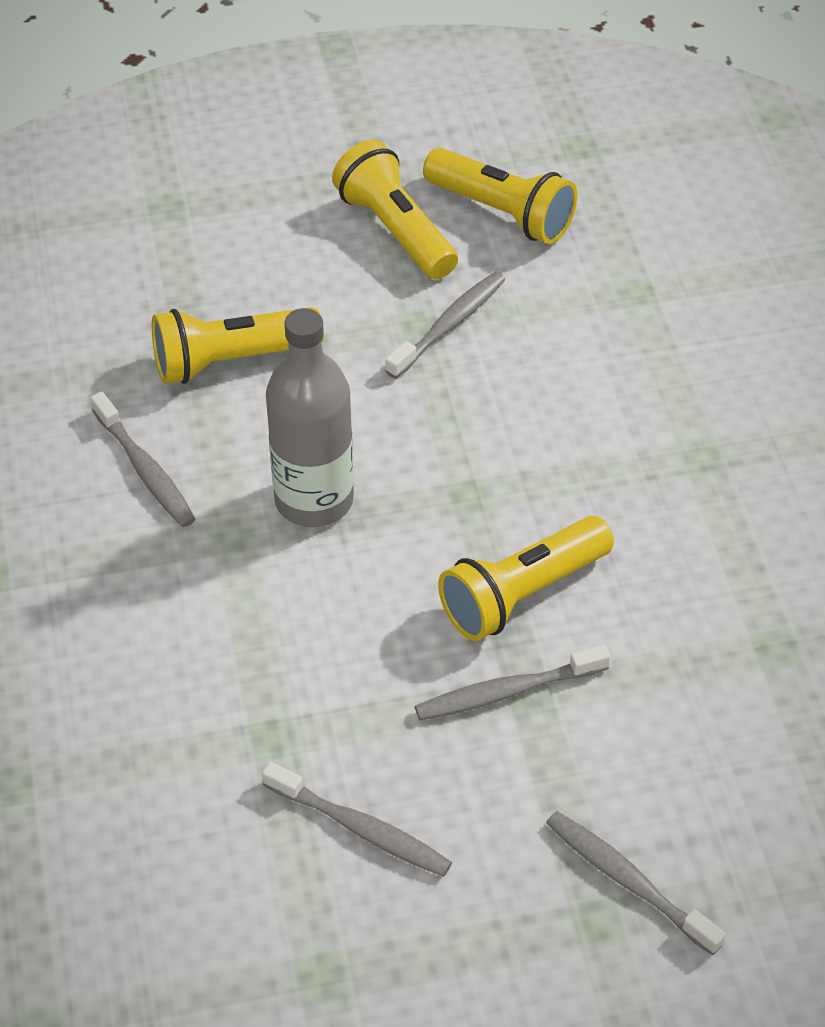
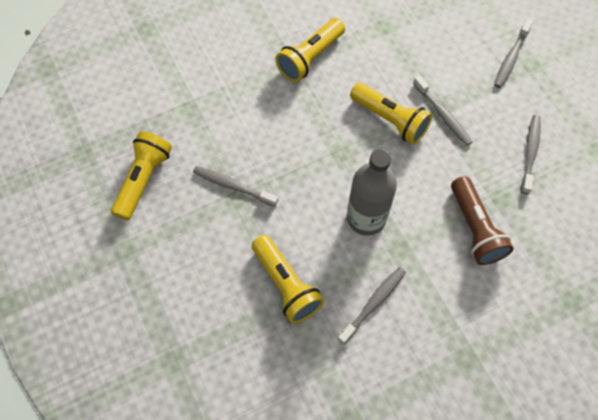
camera: 105 degrees left, 15 degrees up
(225, 667) = (475, 228): none -> brown flashlight
(395, 230) = (168, 229): yellow flashlight -> yellow flashlight (310, 58)

